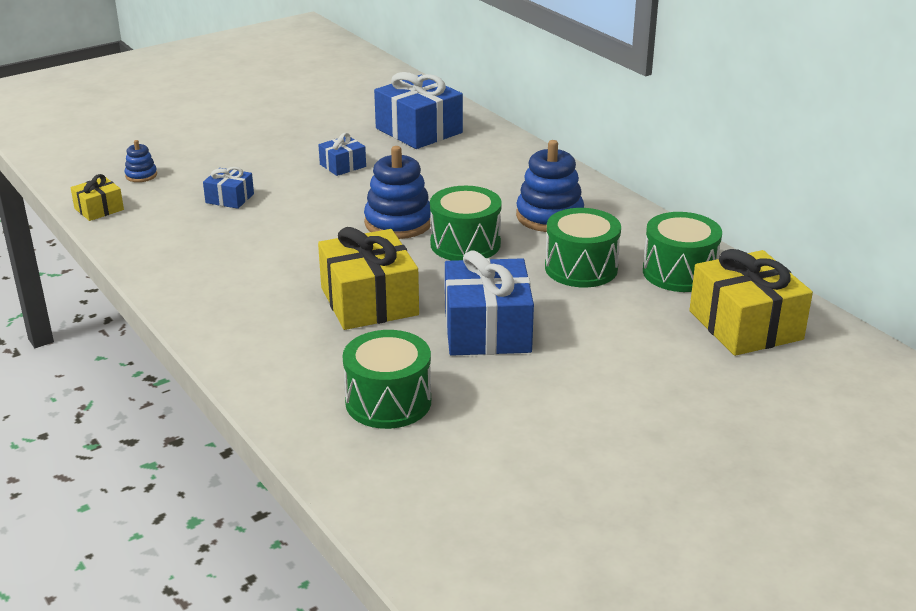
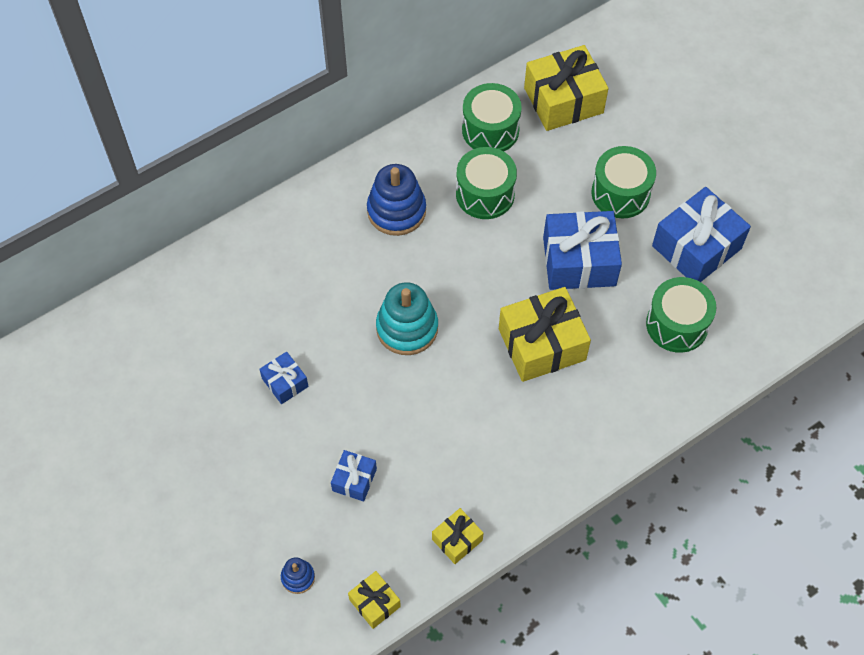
camera: 90 degrees left, 30 degrees up
(145, 249) = (457, 540): none -> yellow gift
(398, 223) = (407, 328): blue stacking toy -> turquoise stacking toy
(419, 130) = (205, 316): blue gift -> blue gift (696, 247)
(465, 244) = (446, 275): green drum -> green drum (620, 193)

